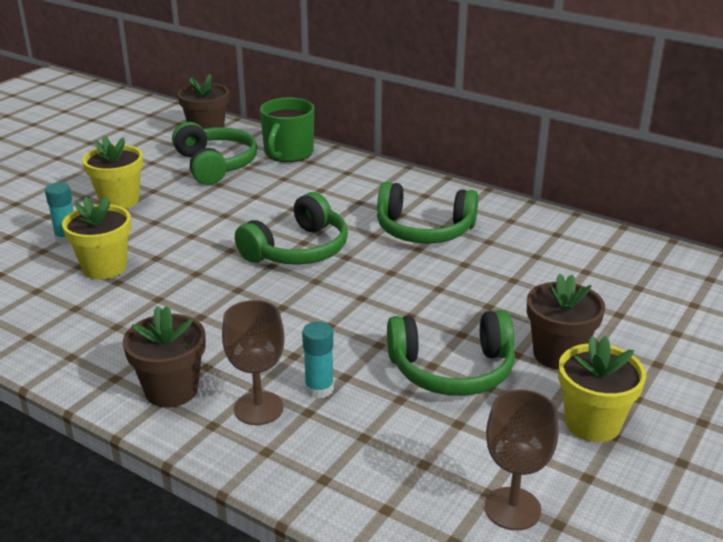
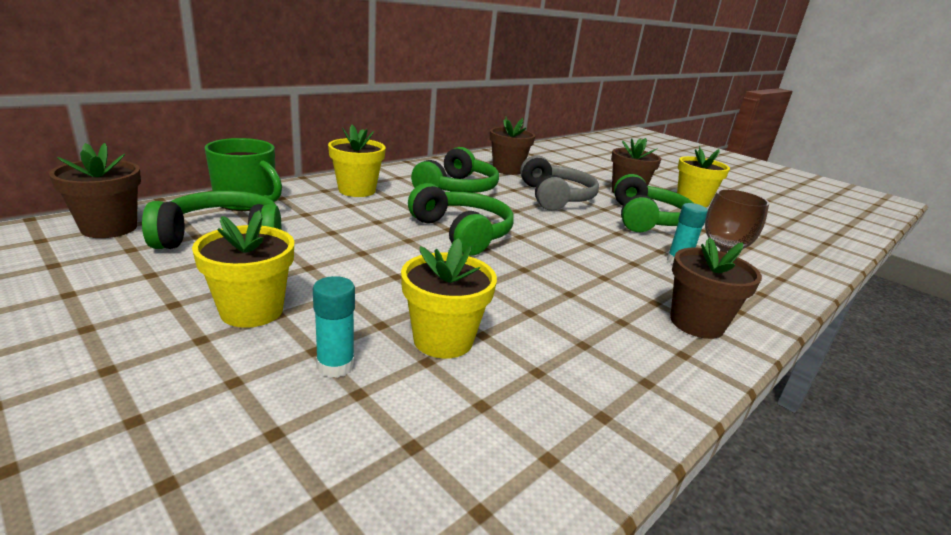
camera: 80 degrees left, 5 degrees down
(360, 185) = (357, 190): none -> yellow flower pot
(466, 295) = (555, 197): none -> grey headphones
(512, 508) = (776, 234): brown goblet -> none
(541, 252) = (507, 170): none -> brown flower pot

